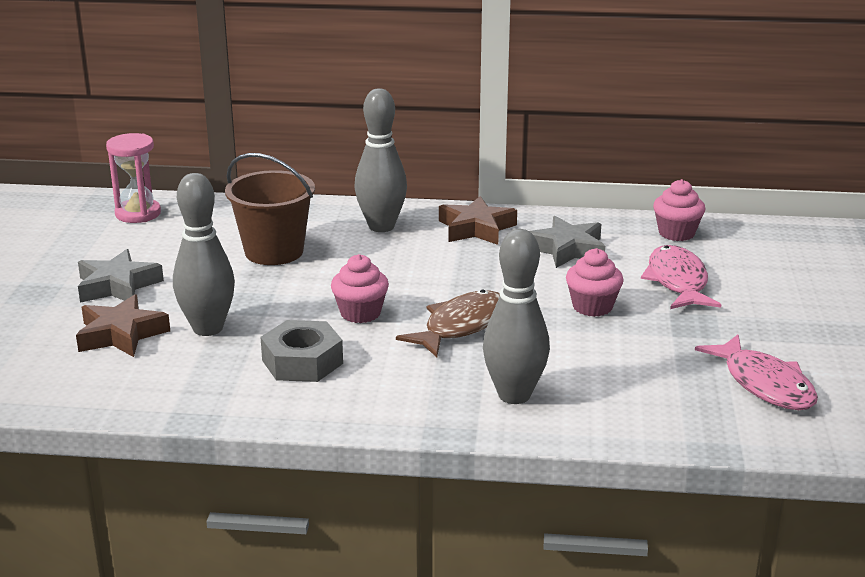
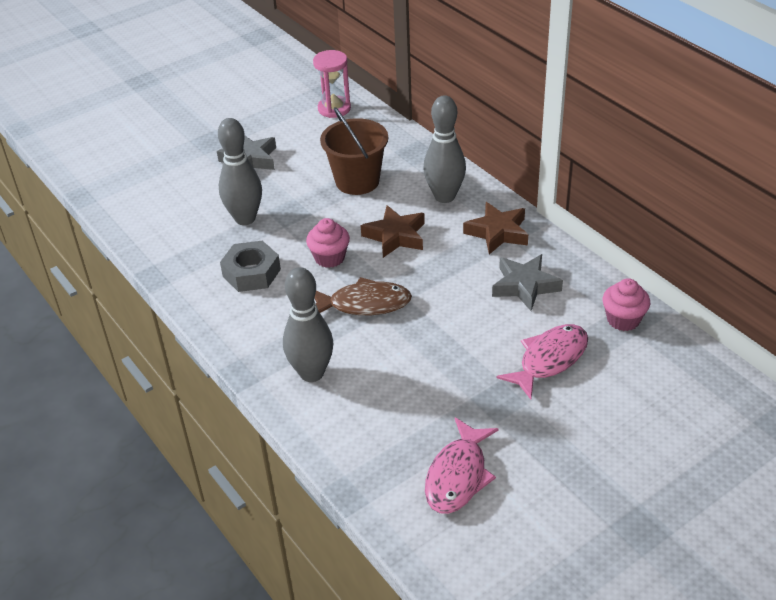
camera: 50 degrees right, 15 degrees up
(121, 334) = (204, 196): brown star -> brown star (395, 236)
(592, 307) = (461, 342): pink cupcake -> none

